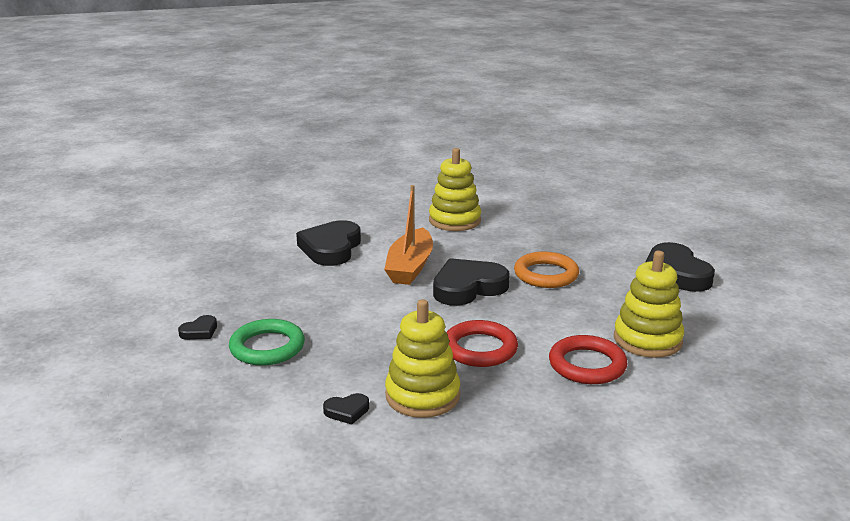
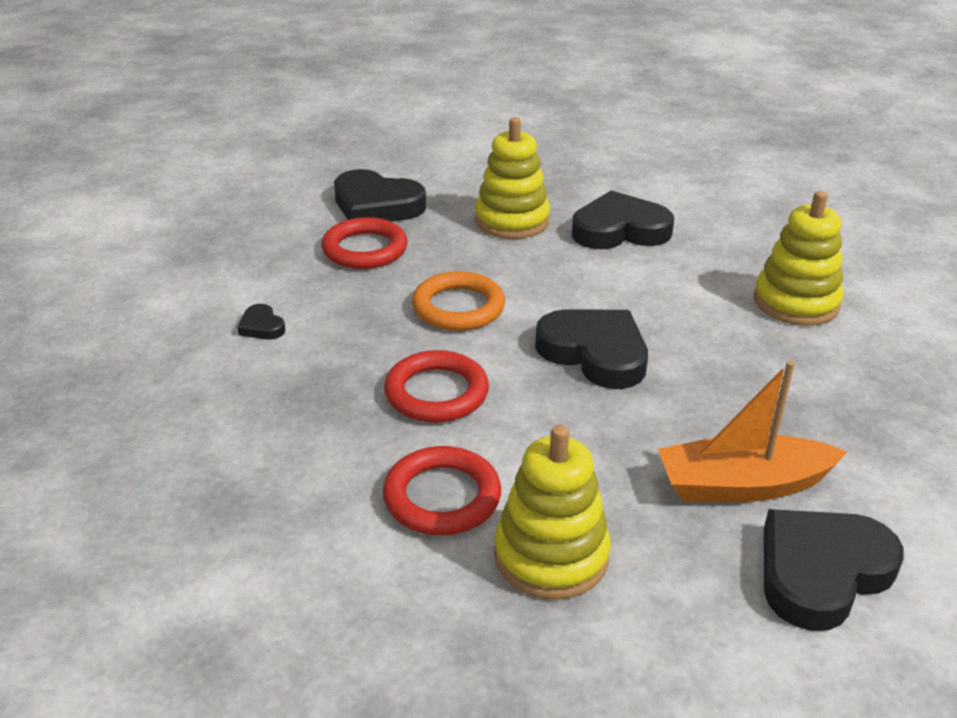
camera: 70 degrees right, 10 degrees up
(199, 331) = (376, 205): black heart -> black heart, size x2.21
(267, 347) = (365, 249): green ring -> red ring
(410, 267) = (617, 296): orange boat -> orange boat (742, 485)
(422, 396) = (309, 370): yellow stacking toy -> yellow stacking toy (512, 221)
(546, 274) = (691, 418): orange ring -> orange ring (458, 307)

